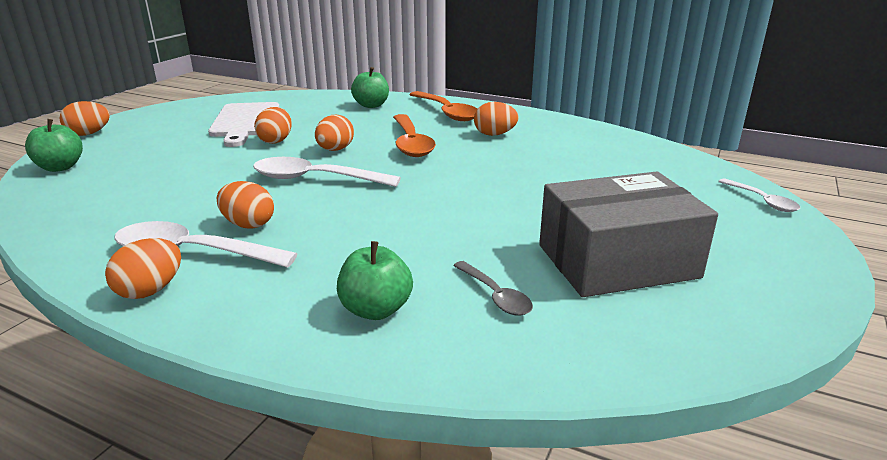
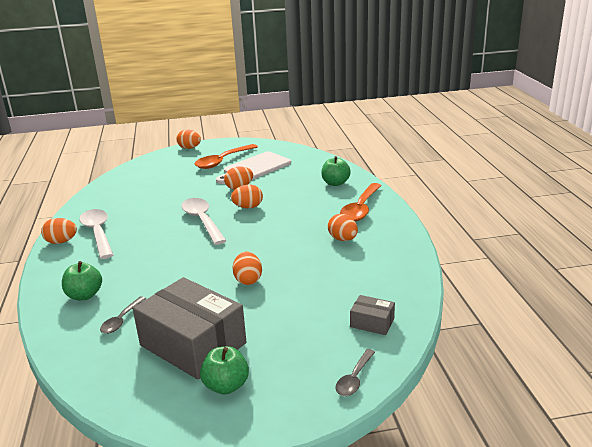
camera: 55 degrees right, 0 degrees up
(60, 167) = (147, 165): green apple -> green apple (226, 386)
(248, 224) = (135, 231): orange egg -> orange egg (248, 280)
(411, 143) = (288, 221): orange spoon -> orange spoon (223, 161)
(670, 167) = (372, 322): none -> grey box
(762, 201) = (354, 378): white spoon -> grey spoon

